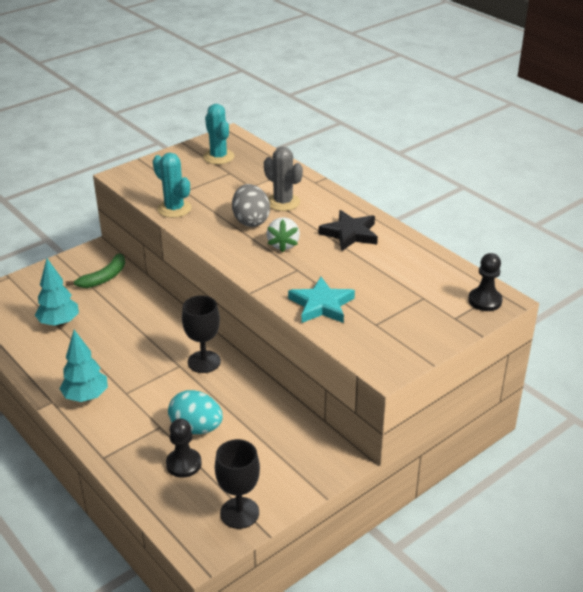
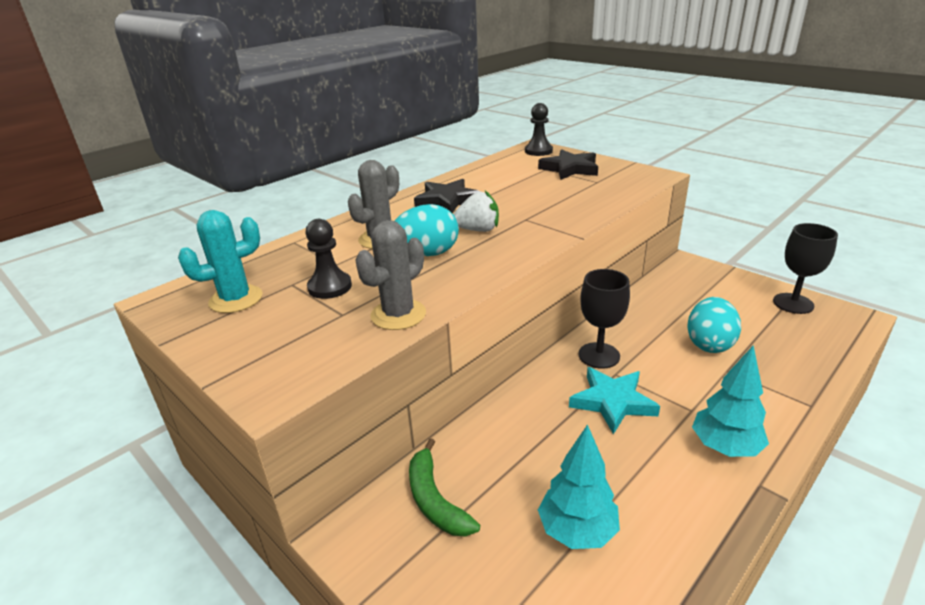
camera: 95 degrees left, 5 degrees down
(103, 278) = (435, 500): green banana -> green banana turned 150 degrees counterclockwise
(174, 209) = (398, 315): turquoise cactus -> grey cactus
(183, 464) = (766, 344): black pawn -> black pawn (330, 287)
(251, 221) = (427, 254): grey egg -> turquoise egg
(321, 305) = (582, 203): turquoise star -> turquoise star (612, 402)
(418, 313) = (570, 169): none -> black star

